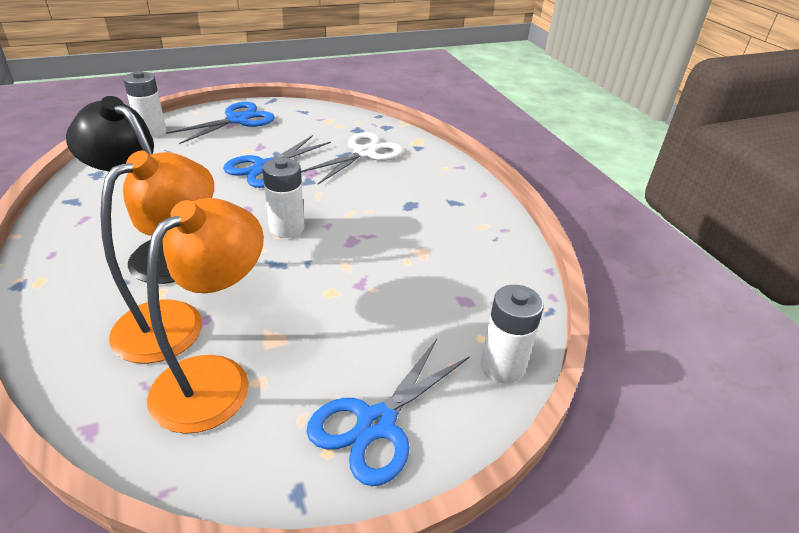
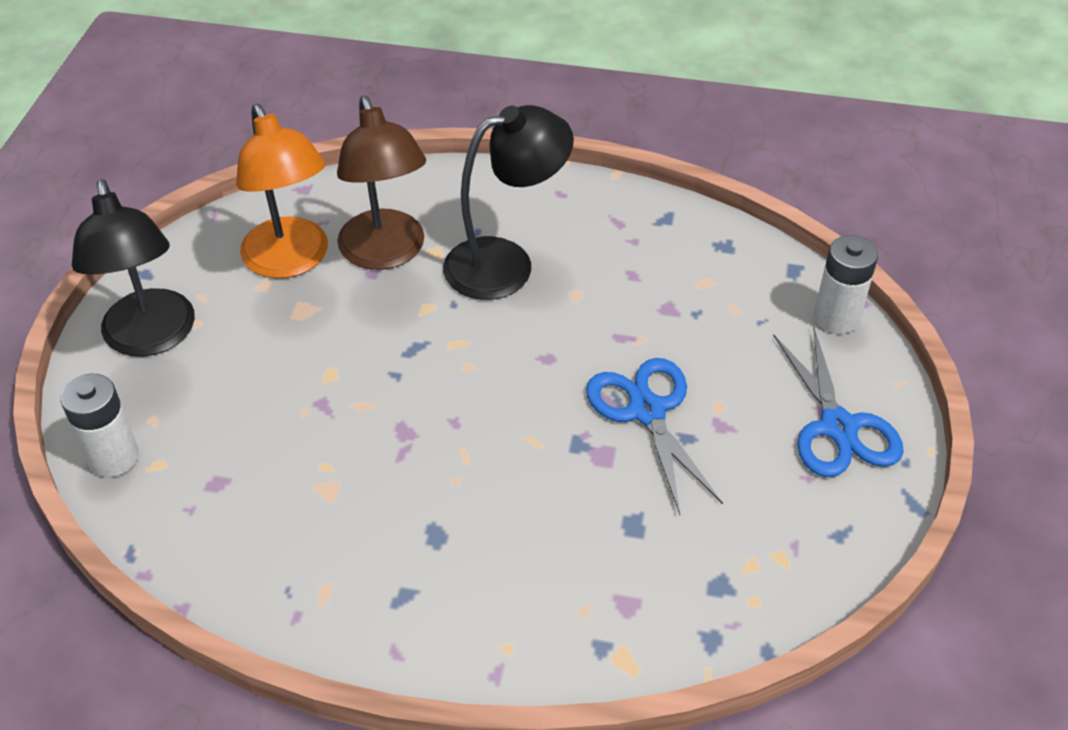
camera: 125 degrees right, 10 degrees up
(174, 320) = (386, 253): orange lamp -> brown lamp
(287, 228) = (477, 380): white battery -> none
(364, 153) = (623, 551): white scissors -> none
(376, 423) = (151, 338): blue scissors -> black lamp

